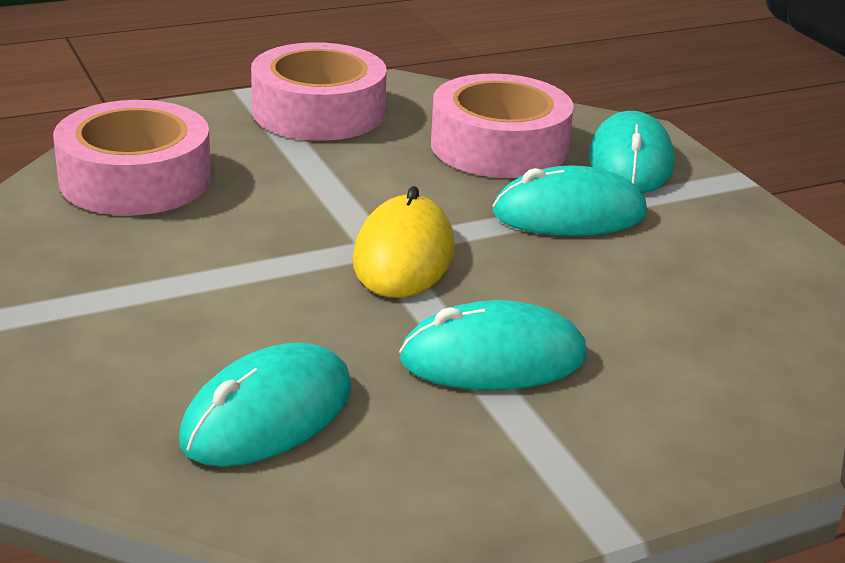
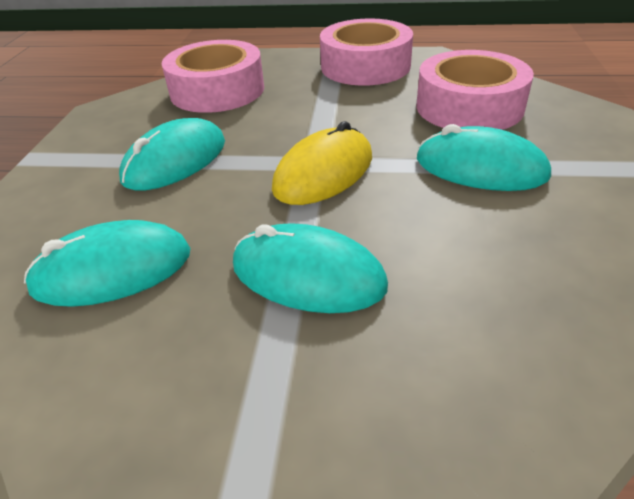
camera: 35 degrees right, 10 degrees up
(630, 161) = (570, 135): turquoise mouse -> turquoise mouse (175, 161)

